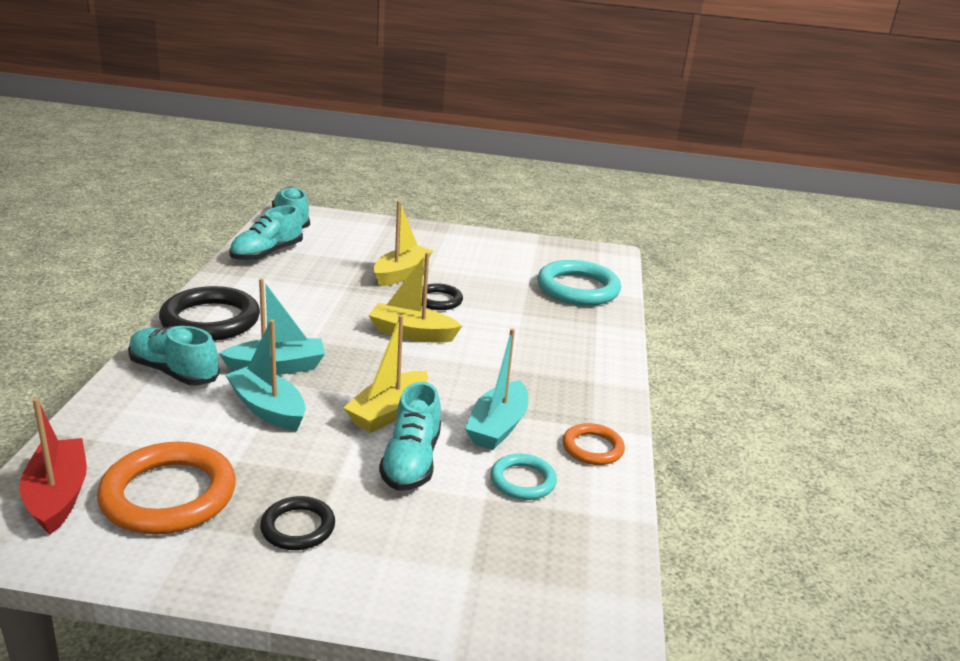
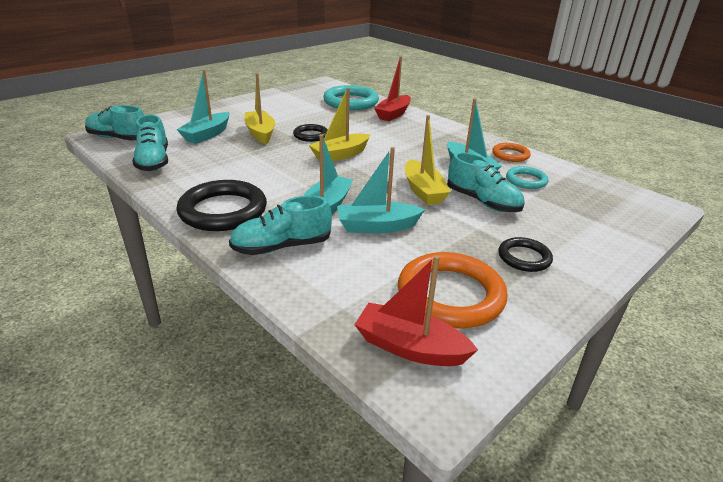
camera: 50 degrees left, 5 degrees up
(357, 252) = (207, 135): none -> turquoise boat
(588, 326) = (393, 114): none -> red boat

